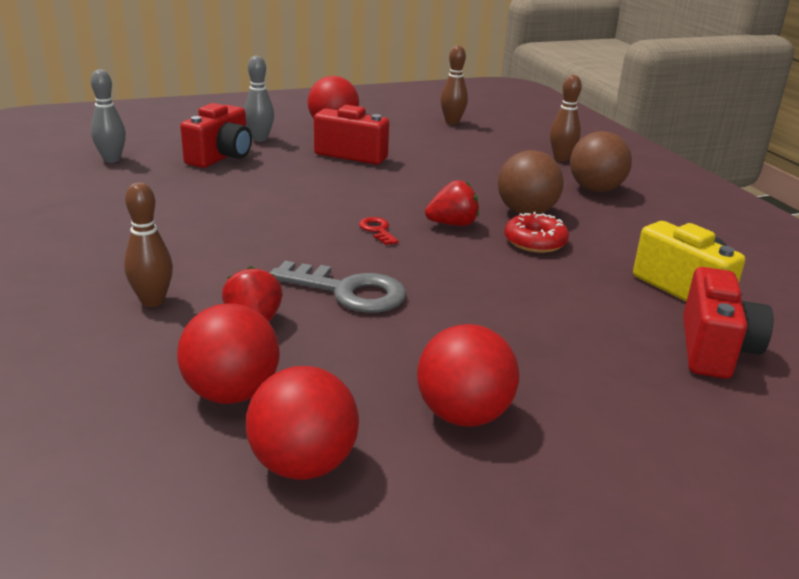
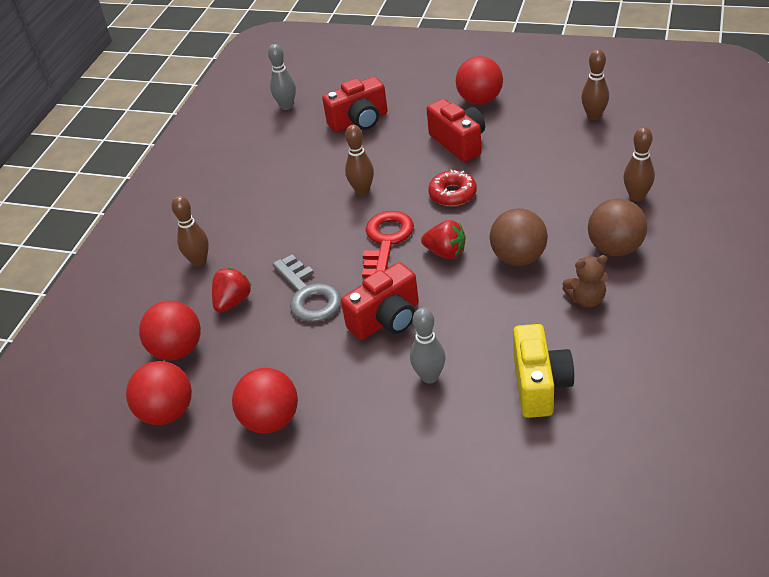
camera: 45 degrees right, 15 degrees up
(260, 139) = (407, 104): grey bowling pin -> grey bowling pin (429, 377)
(296, 201) = (362, 190): none -> brown bowling pin
(377, 230) = (386, 241): red key -> red key, size x2.02
(535, 241) = (486, 293): red donut -> red donut (452, 194)
(626, 224) = (586, 299): none -> brown teddy bear
(714, 349) = (483, 446): red camera -> red camera (386, 319)

